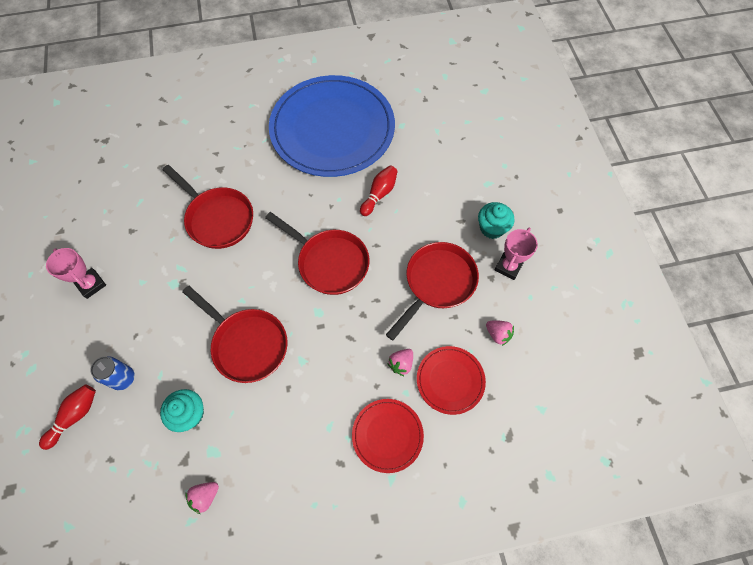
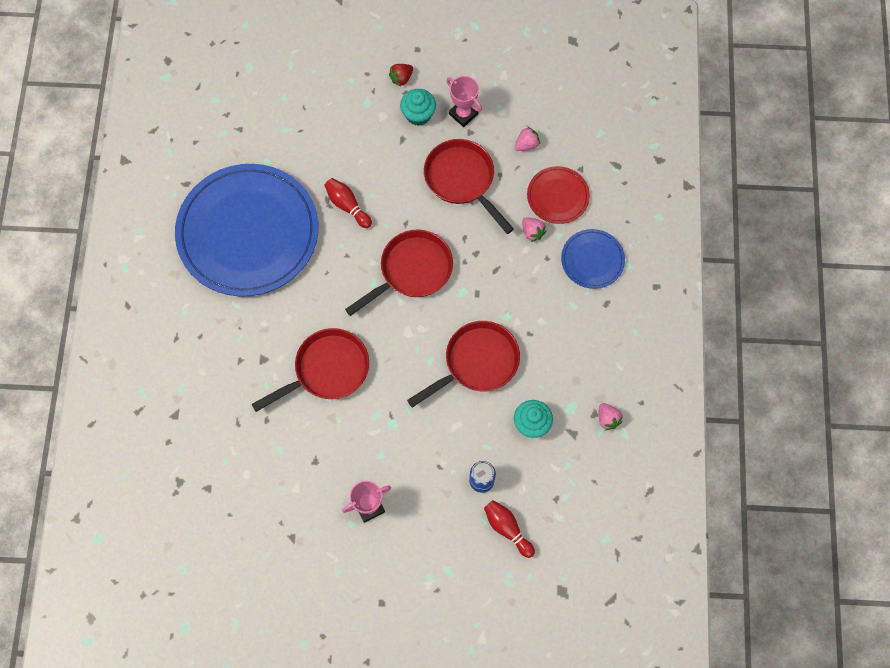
camera: 75 degrees left, 5 degrees up
(387, 435) = (592, 260): red plate -> blue plate
(523, 205) = (401, 78): none -> red strawberry

